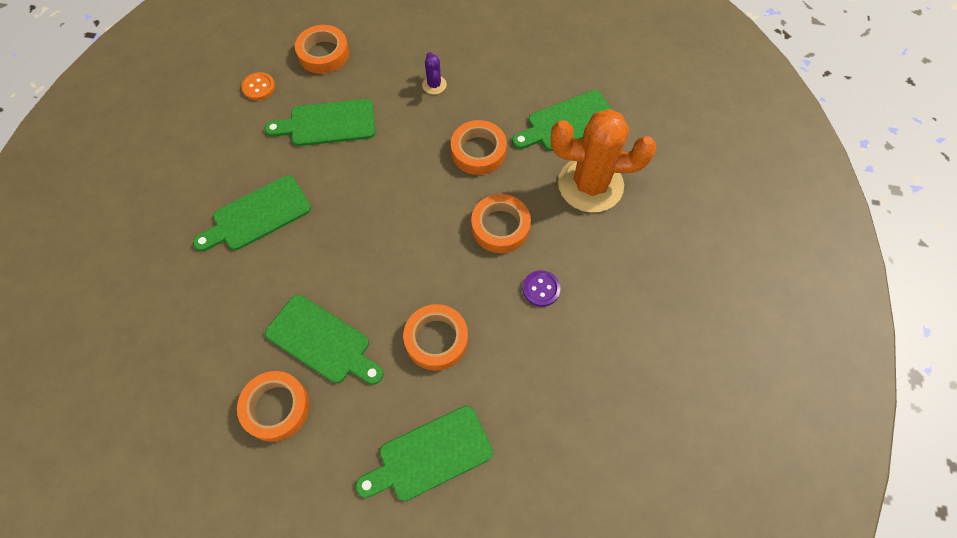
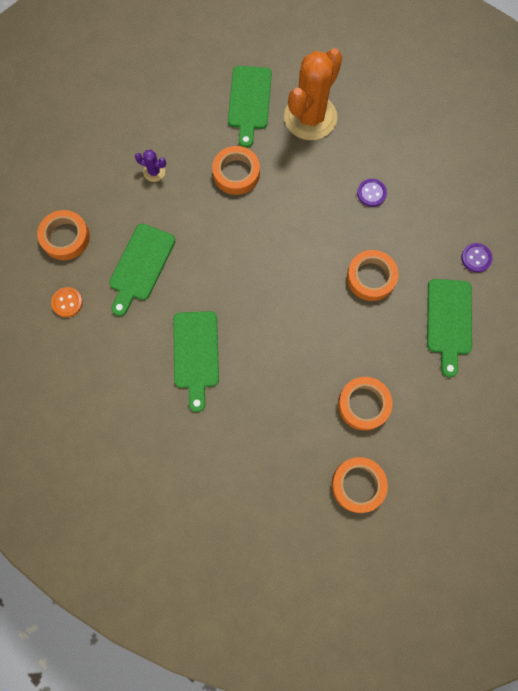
camera: 60 degrees left, 10 degrees up
(322, 341) = (330, 352): green cutting board -> none
(500, 227) = (308, 192): orange tape -> orange tape (358, 485)
(532, 448) = (476, 258): none -> purple button

